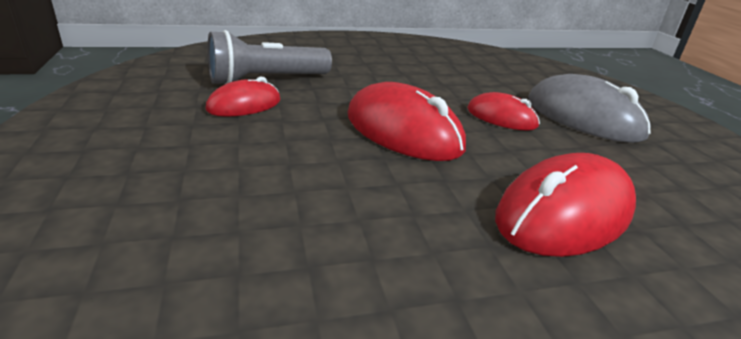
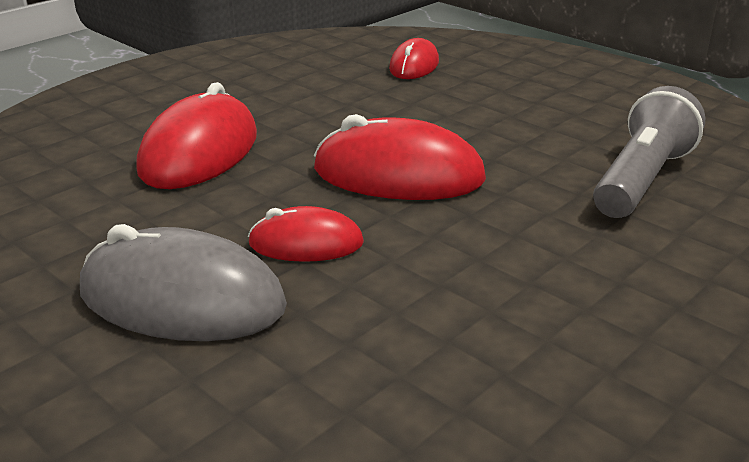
camera: 150 degrees right, 0 degrees up
(244, 105) = (582, 143): red mouse -> red mouse (414, 66)

